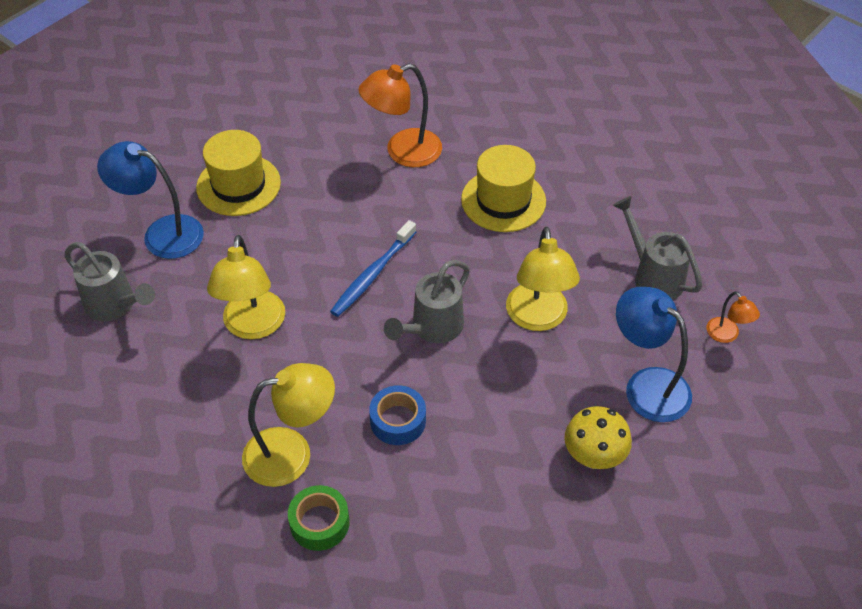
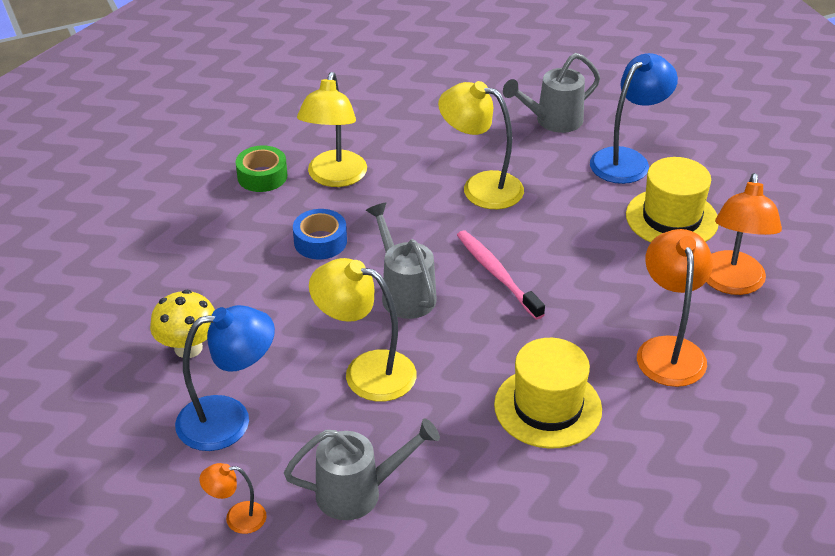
camera: 115 degrees right, 10 degrees down
(306, 134) = (732, 283): none -> orange lamp
(372, 275) = (497, 274): blue toothbrush -> pink toothbrush

